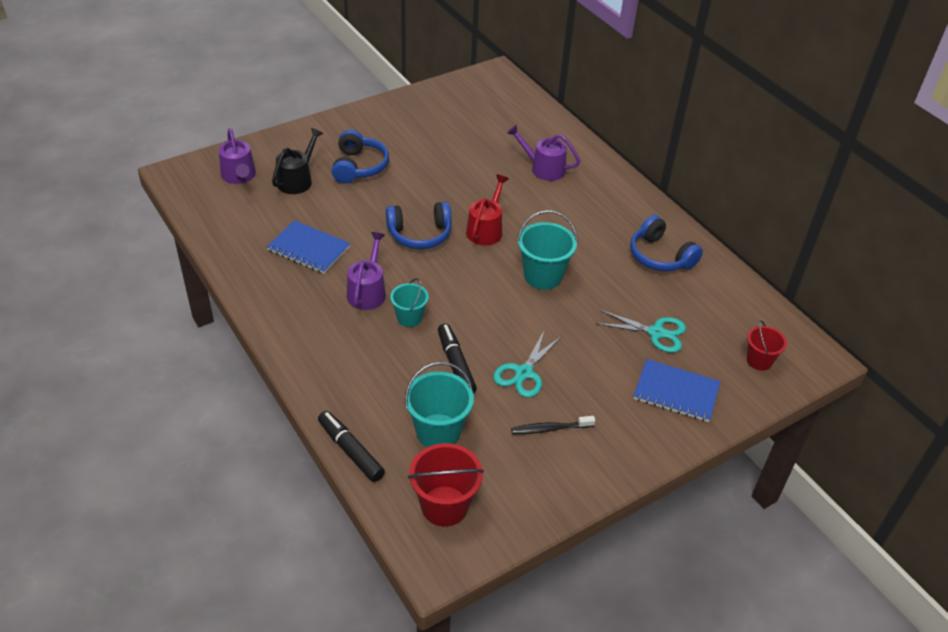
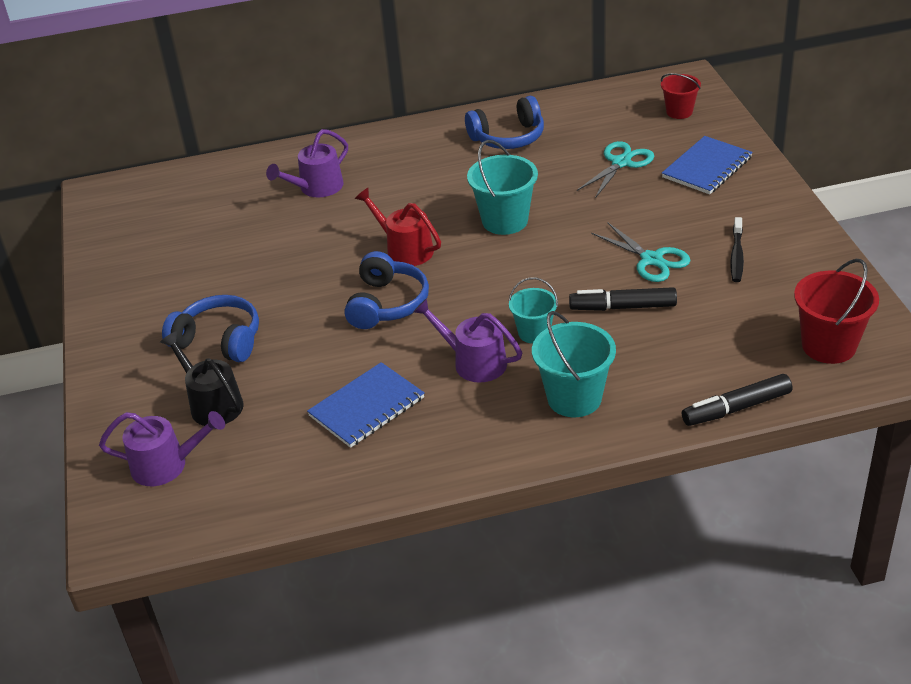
camera: 65 degrees left, 5 degrees down
(438, 431) = (722, 335): turquoise bucket -> turquoise bucket (574, 398)

